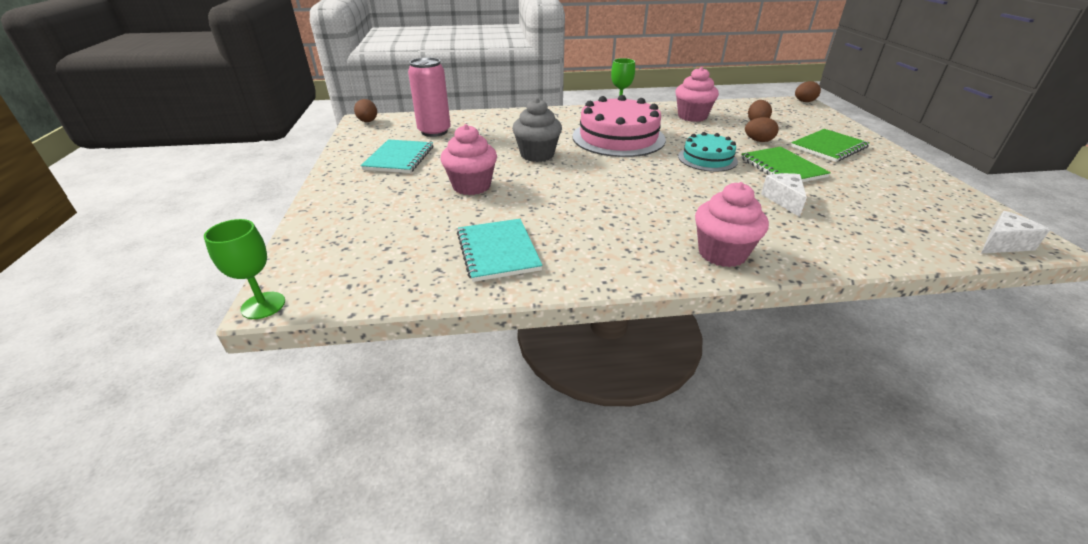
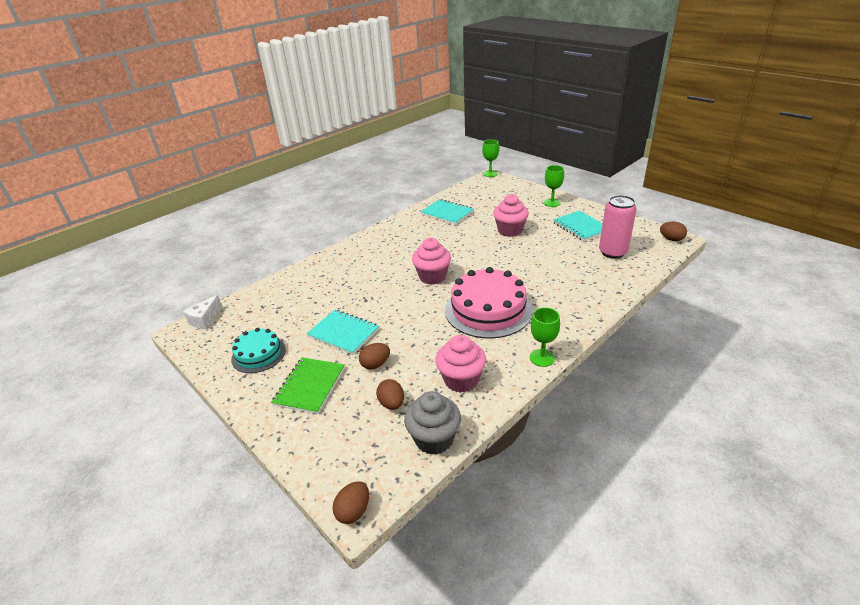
camera: 145 degrees right, 0 degrees up
(347, 195) = (552, 203): none -> green goblet
(537, 155) = (515, 265): grey cupcake -> grey cupcake (434, 439)
(707, 159) = (403, 317): turquoise cake -> turquoise cake (258, 354)
(722, 253) = (354, 251): pink cupcake -> pink cupcake (432, 277)
(782, 168) = (343, 333): green notebook -> turquoise notebook
(783, 200) = (334, 299): white cheese -> none

